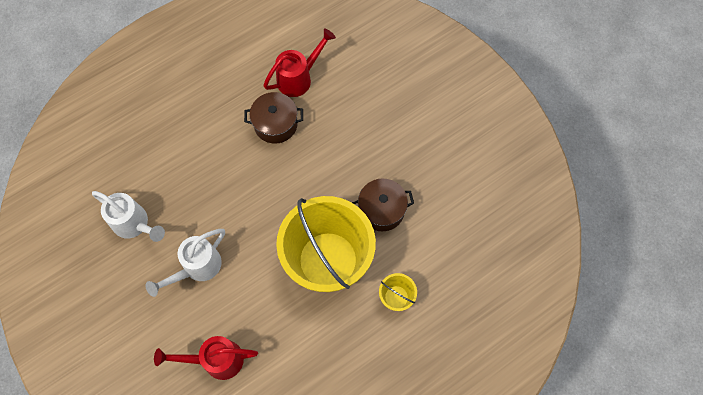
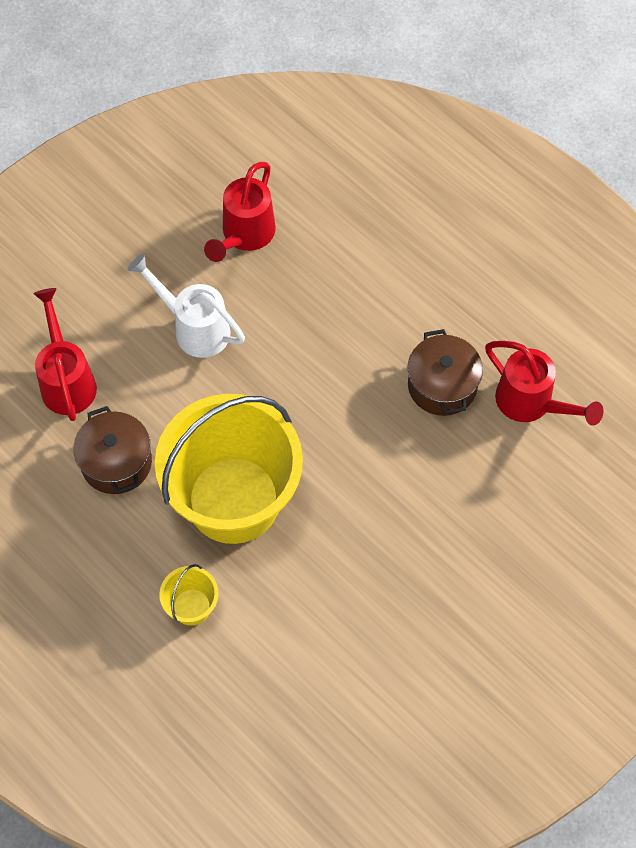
camera: 80 degrees right, 5 degrees down
(134, 224) = (245, 235): white watering can -> red watering can
(381, 210) = (329, 564): brown pot -> brown pot (116, 462)

